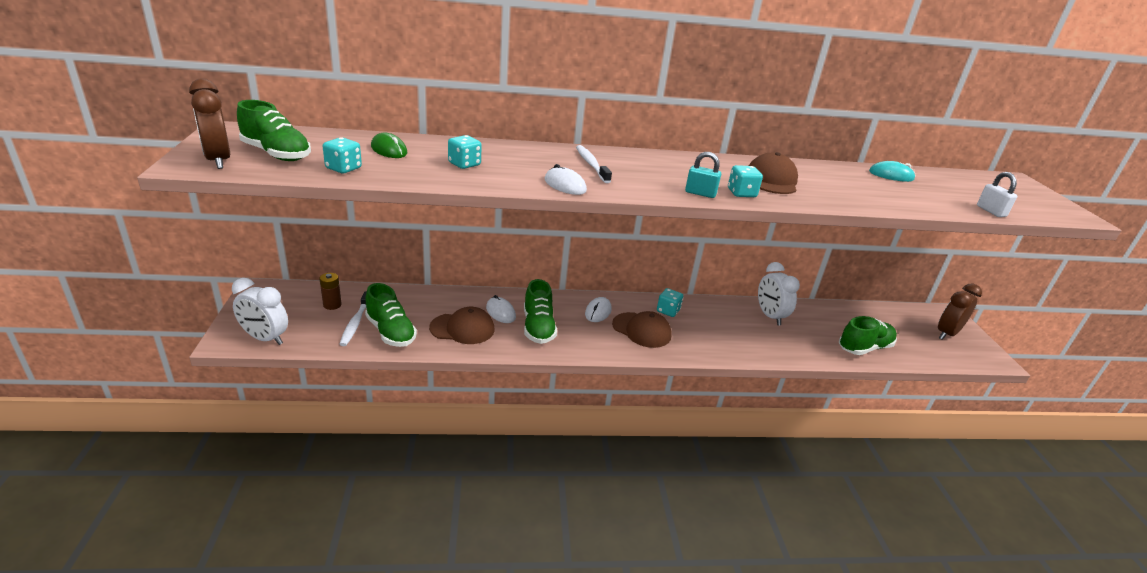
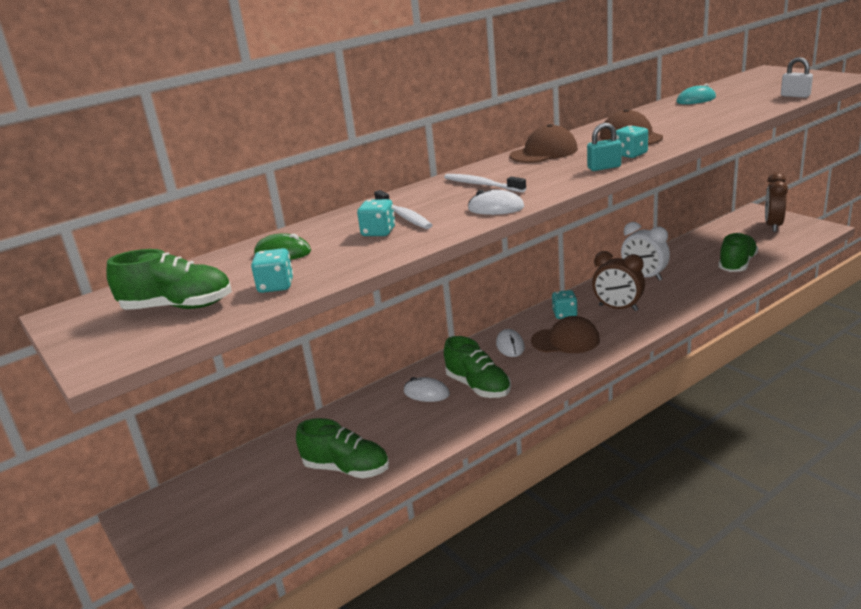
camera: 25 degrees left, 5 degrees down
(218, 160) = (128, 341): brown clock -> brown clock (618, 308)
(265, 338) = (220, 552): white clock -> none
(332, 305) = (247, 480): brown battery -> none
(355, 323) = (298, 482): white toothbrush -> white toothbrush (404, 216)
(462, 328) = (411, 426): brown cap -> brown cap (544, 152)

